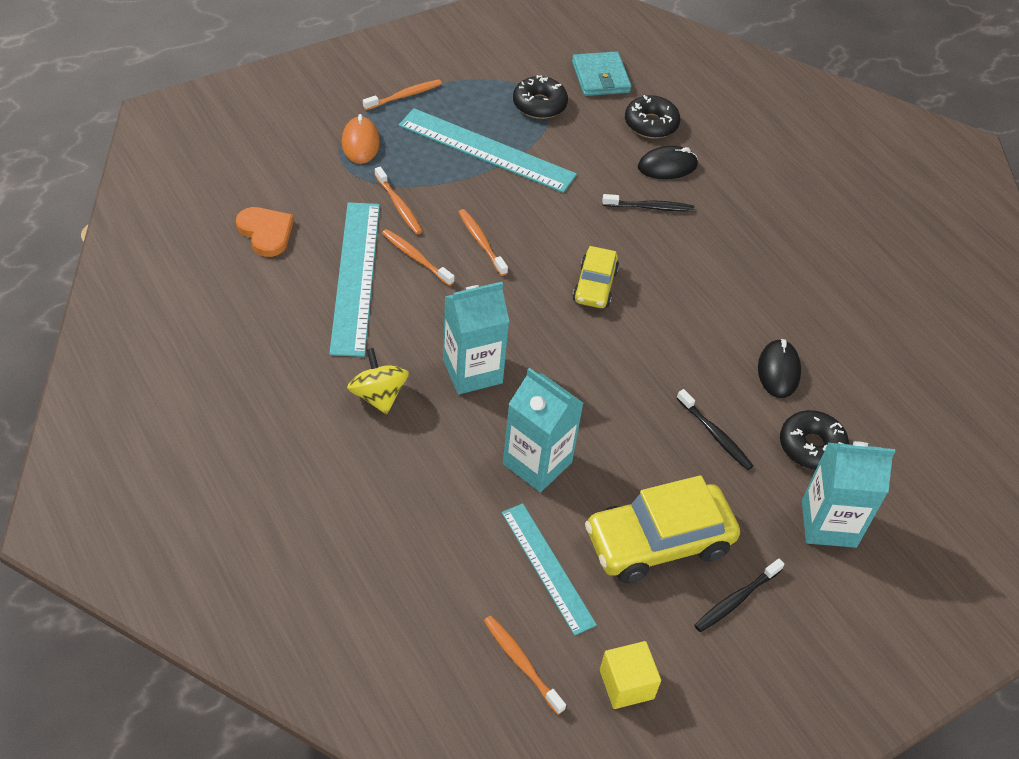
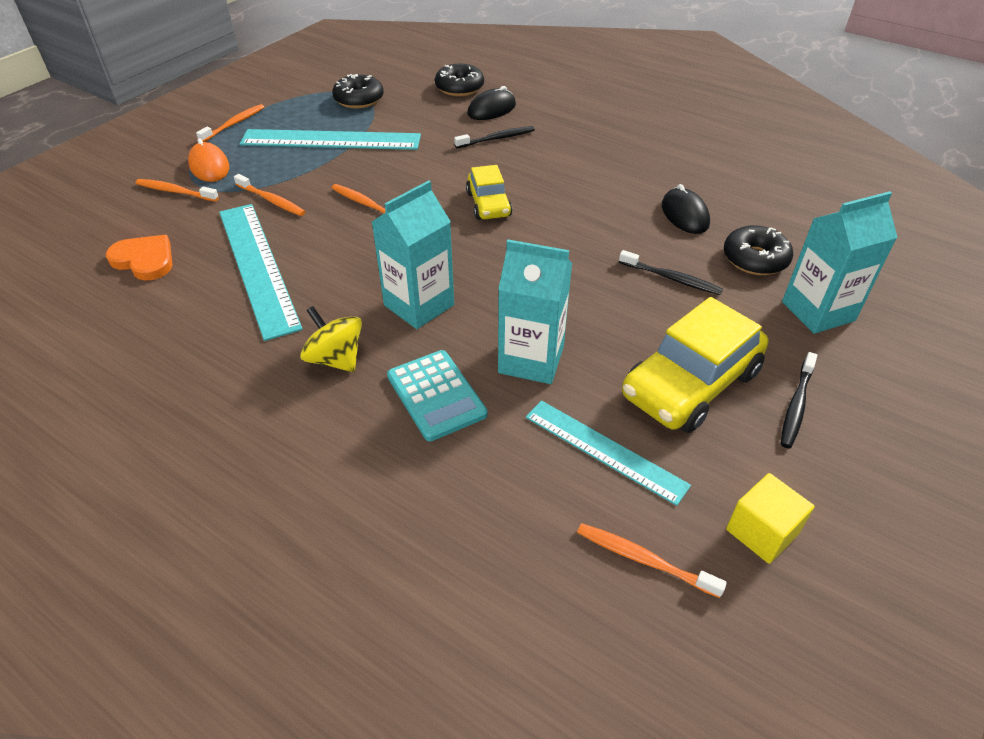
camera: 20 degrees left, 5 degrees down
(416, 257) = (310, 234): orange toothbrush -> orange toothbrush (175, 191)
(441, 463) = (436, 395): none -> turquoise calculator
(600, 77) = (399, 70): turquoise wallet -> none

